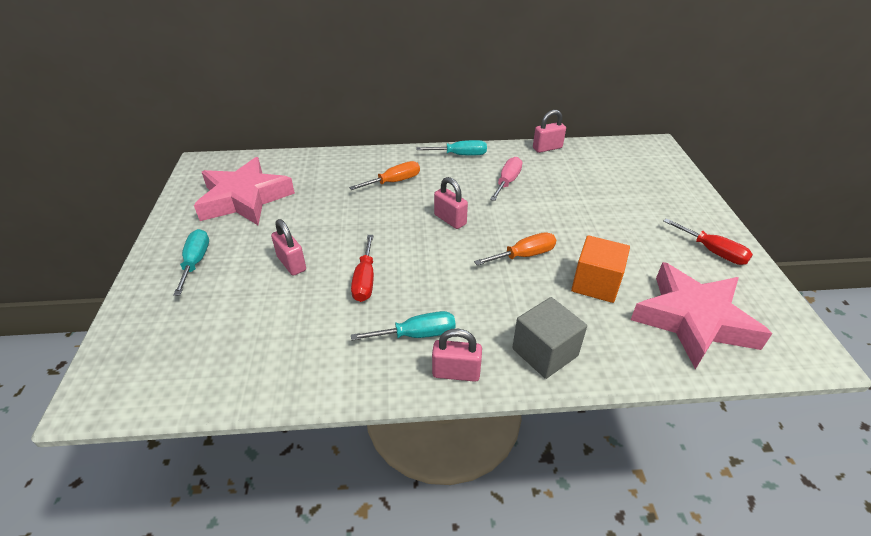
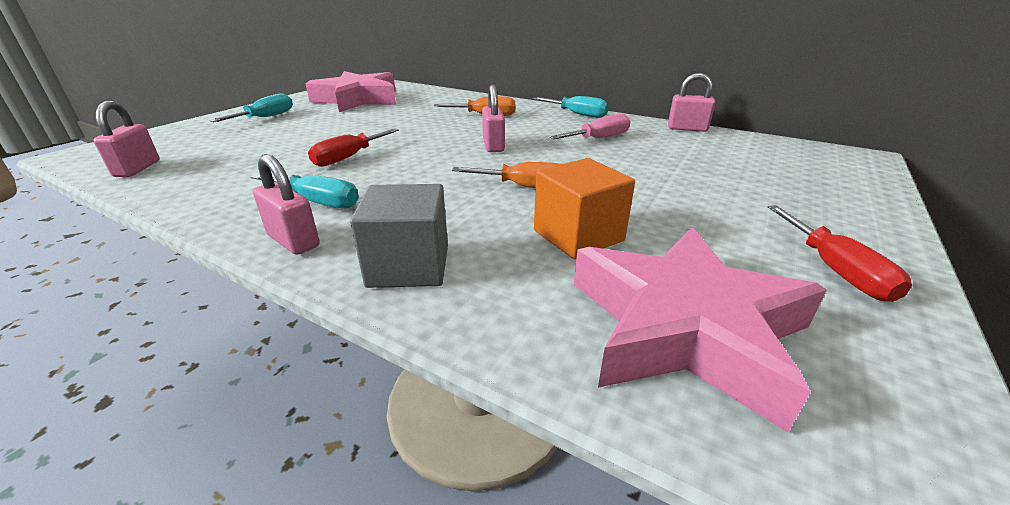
camera: 35 degrees right, 10 degrees down
(291, 263) = (318, 134): pink padlock -> pink padlock (137, 169)

